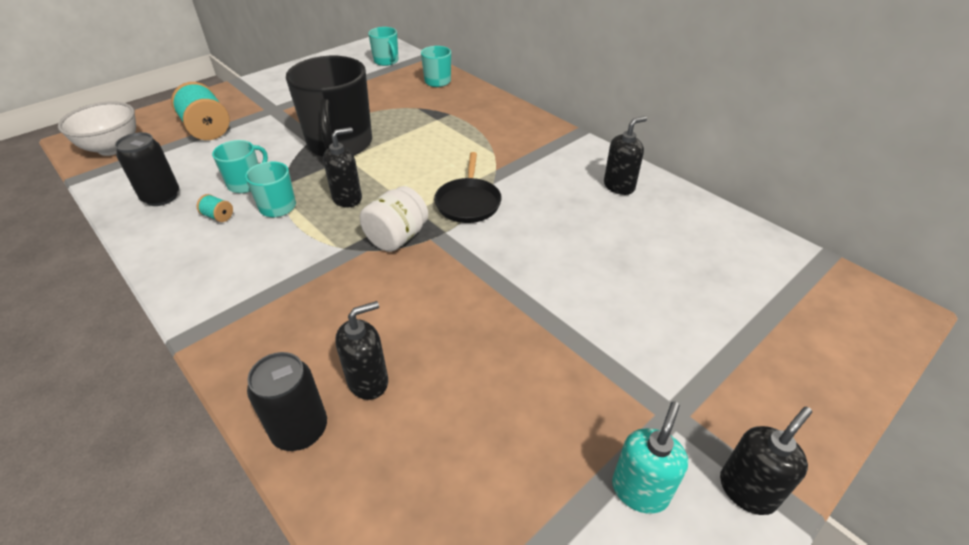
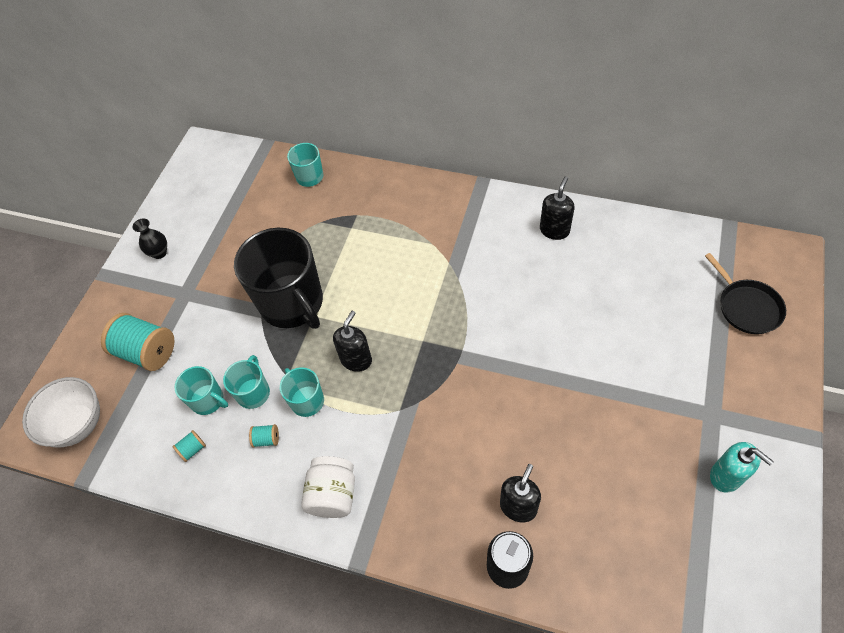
camera: 25 degrees left, 15 degrees up
(161, 197) = (193, 449): black can -> turquoise spool
(284, 83) = (159, 253): none -> black vase
(386, 61) = (234, 171): turquoise mug -> turquoise mug (208, 400)
(397, 237) = (431, 376): white jar -> white jar (333, 494)
(468, 202) = (455, 310): black pan -> black pan (746, 307)
(640, 490) = (726, 476): turquoise soap dispenser -> turquoise soap dispenser turned 135 degrees clockwise
(747, 490) = (778, 440): black soap dispenser -> none

